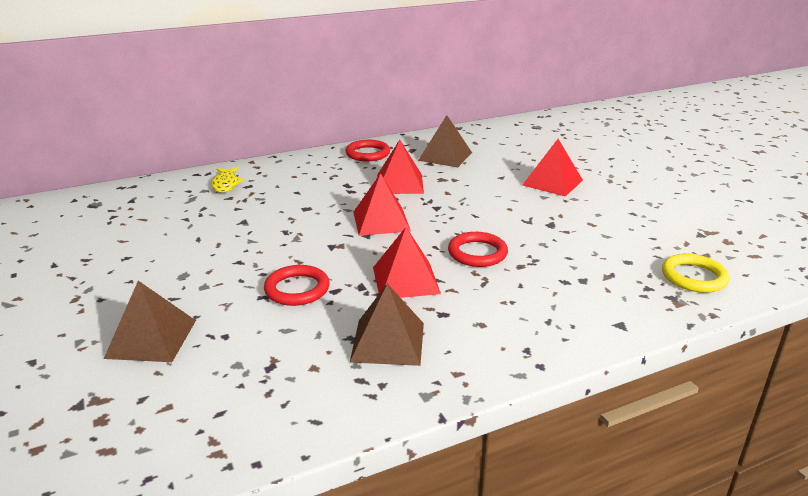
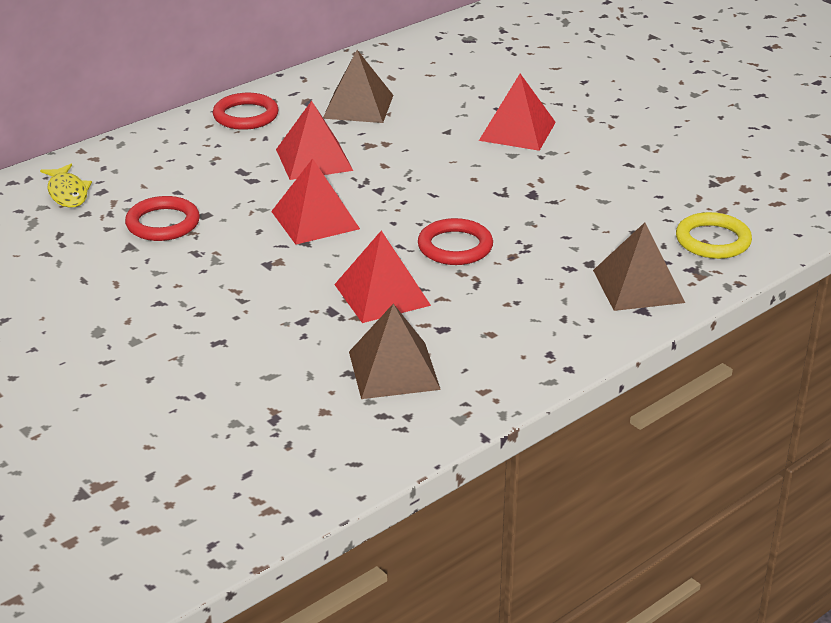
camera: 15 degrees left, 5 degrees up
(151, 339) = (114, 412): brown pyramid -> brown pyramid (638, 286)
(297, 289) = (255, 326): red ring -> red ring (163, 223)

